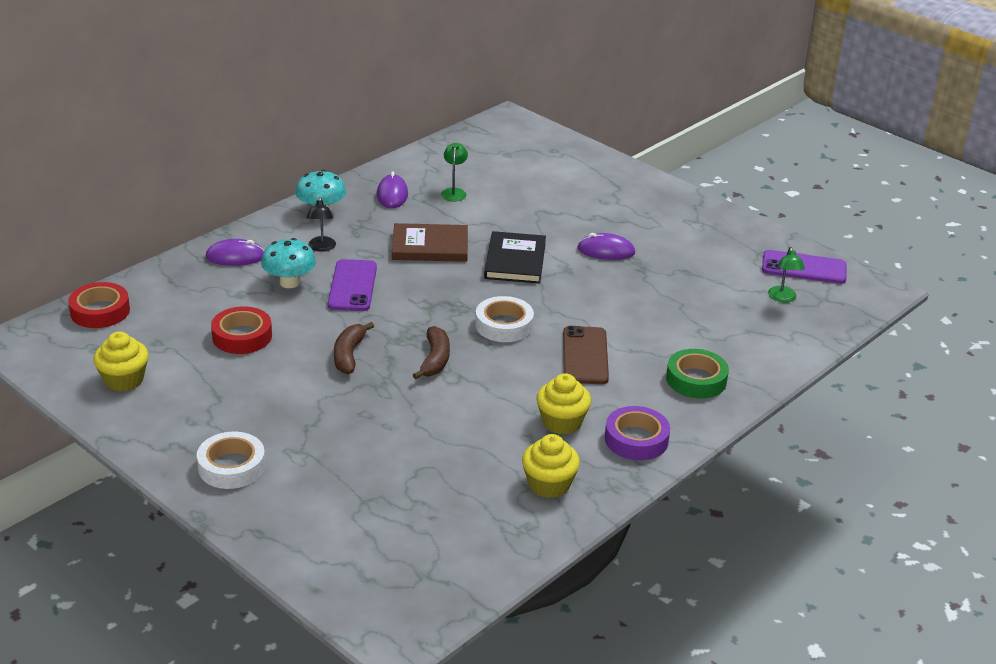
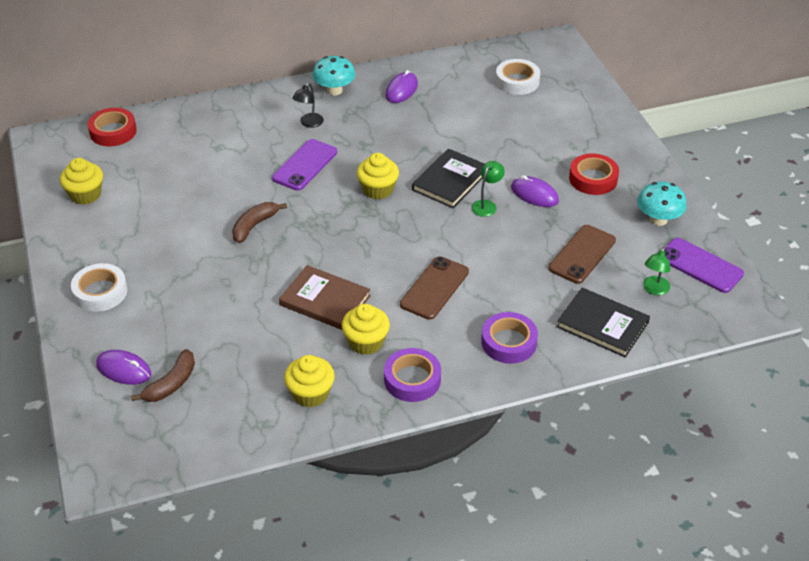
camera: 30 degrees right, 10 degrees up
(235, 257) = (240, 113): purple mouse -> purple mouse (124, 369)
(242, 336) = (191, 184): red tape -> red tape (593, 179)
(289, 282) = (261, 148): turquoise mushroom -> turquoise mushroom (658, 219)
(430, 246) = (393, 147): brown book -> brown book (325, 300)
(435, 360) = (314, 252): brown banana -> brown banana (171, 384)
(449, 287) = (378, 189): none -> yellow cupcake
(454, 192) = (453, 101): green lamp -> green lamp (486, 205)
(504, 325) = (392, 238): white tape -> white tape (517, 81)
(694, 288) = (582, 254): none -> brown phone
(696, 380) = (509, 342): green tape -> purple tape
(765, 339) = (602, 325): none -> black book

